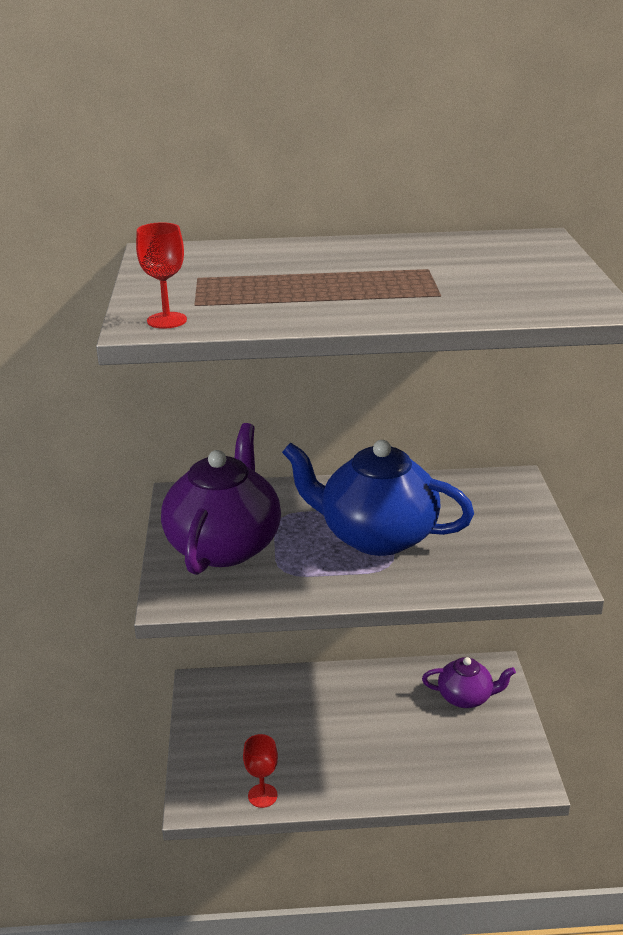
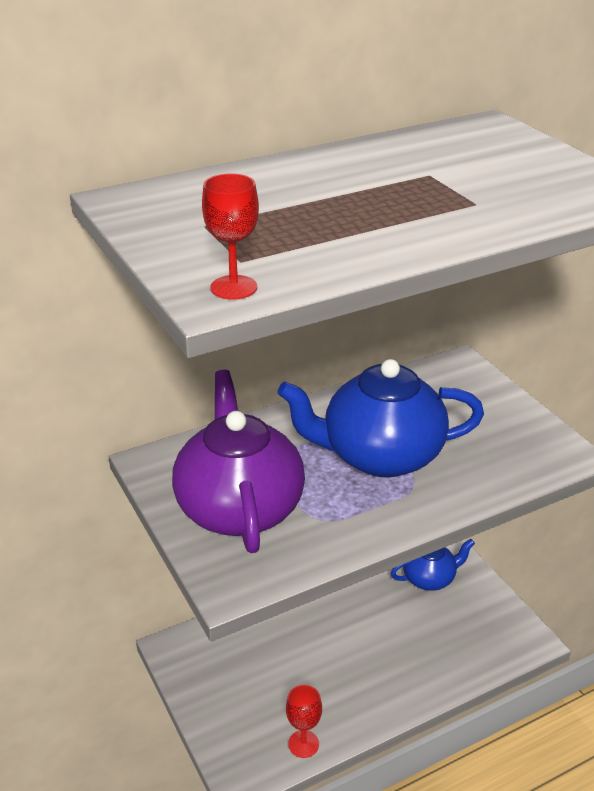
camera: 25 degrees left, 5 degrees up
(466, 697) = (430, 578): purple teapot -> blue teapot

